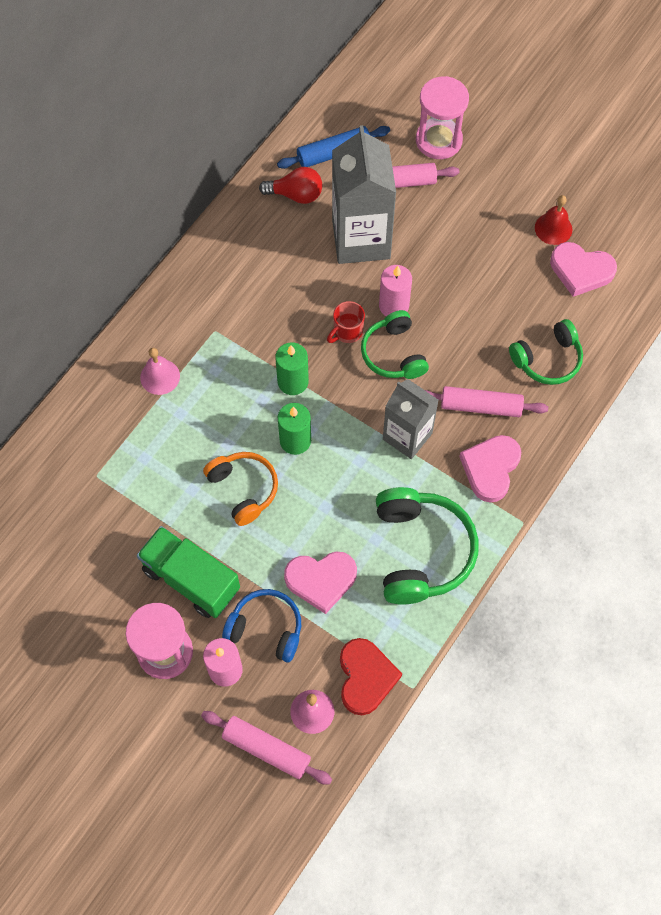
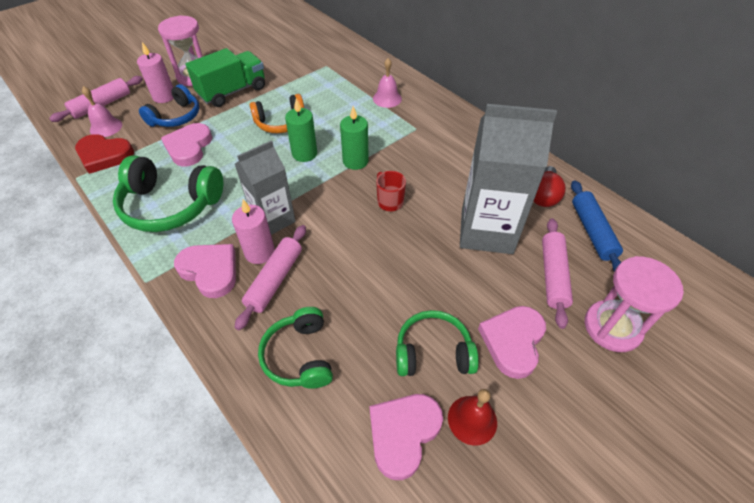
camera: 105 degrees right, 15 degrees down
(394, 306) = (406, 239): pink candle -> pink candle (259, 252)
(394, 353) = (356, 228): green headphones -> green headphones (433, 352)
(477, 208) = (513, 341): none -> pink heart

